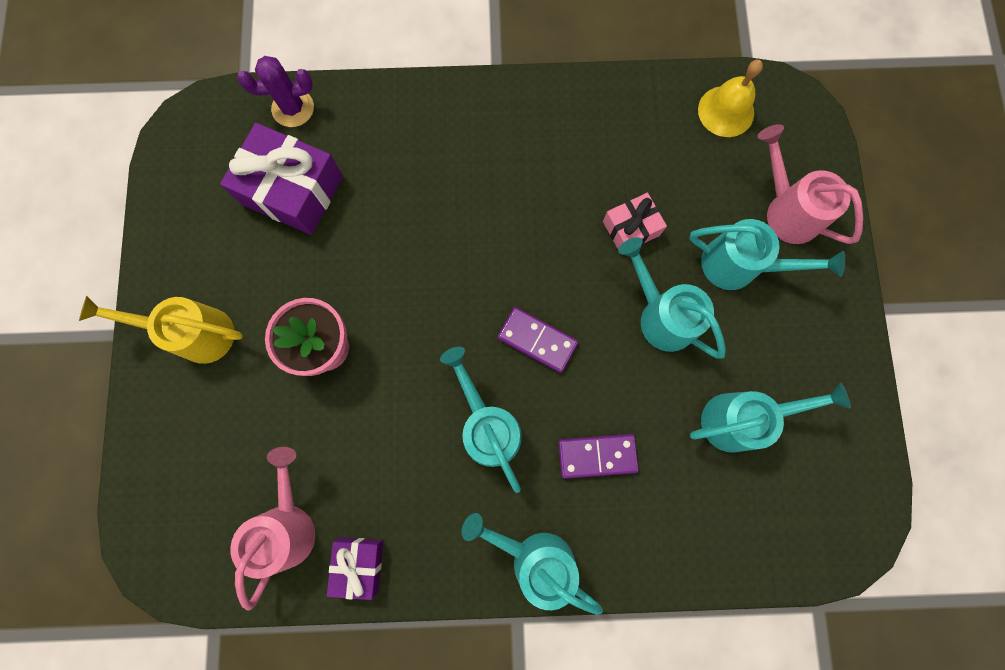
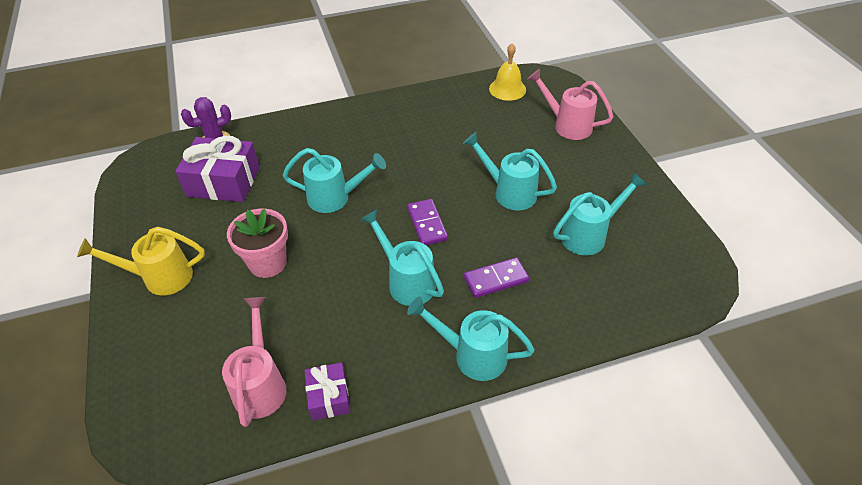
camera: 15 degrees left, 30 degrees down
(537, 340) = (427, 224): purple domino -> purple domino turned 60 degrees clockwise
(631, 228) = (470, 153): pink gift -> none
(738, 266) = (549, 157): turquoise watering can -> turquoise watering can (335, 198)

